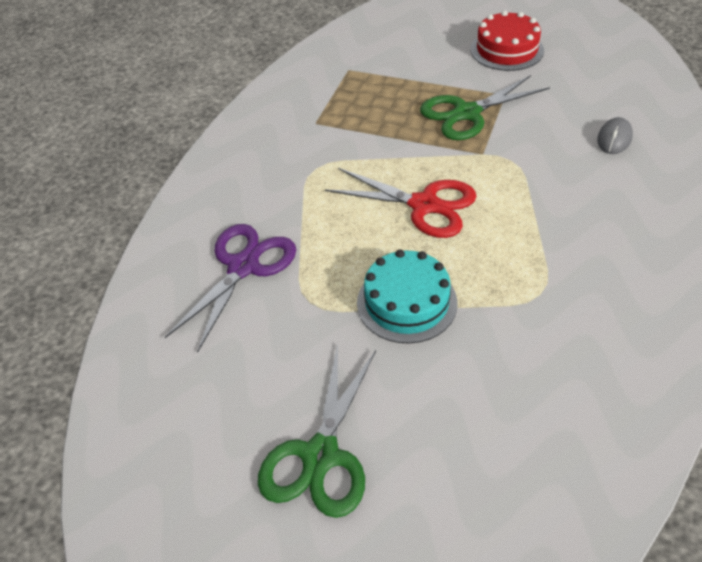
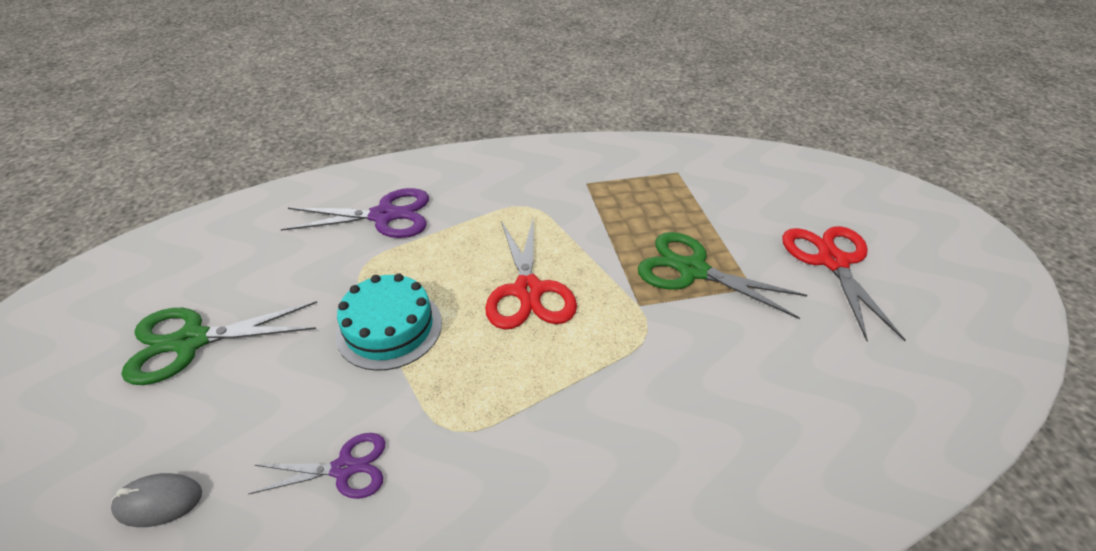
camera: 55 degrees right, 5 degrees down
(507, 50) = (832, 261): red cake -> red scissors
(541, 366) = (344, 468): none -> purple scissors
(614, 139) = (771, 414): grey mouse -> grey mouse (159, 501)

